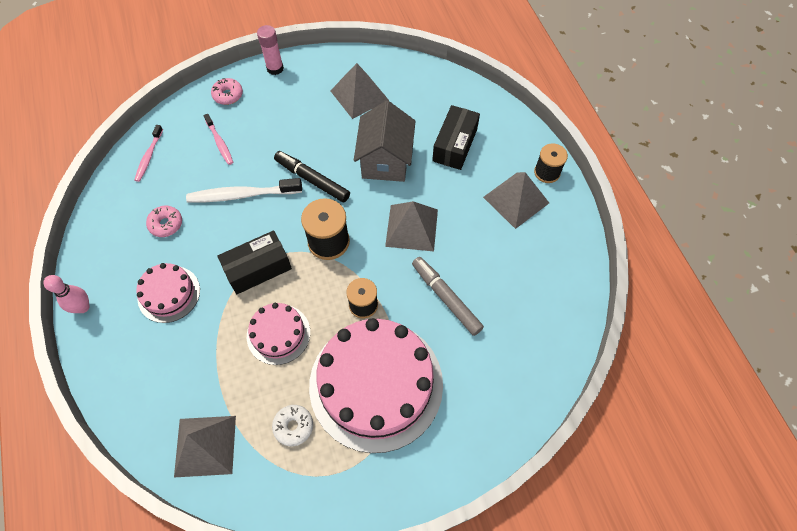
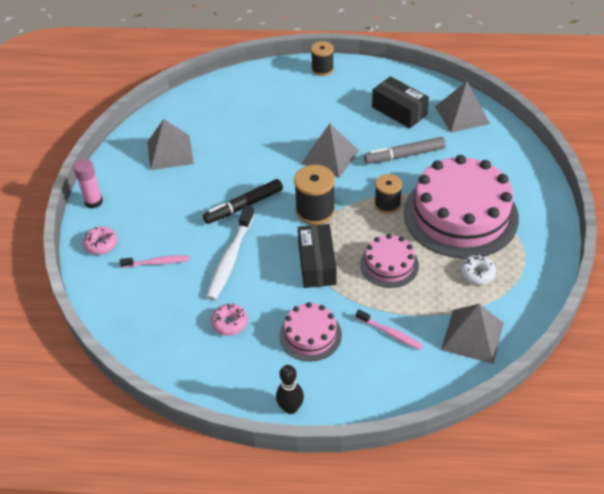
camera: 65 degrees left, 15 degrees down
(83, 307) = (290, 408): pink bowling pin -> black bowling pin
(149, 156) = (136, 322): pink toothbrush -> pink toothbrush (390, 333)
(385, 160) = (253, 154): grey house -> none
(455, 145) = (264, 110): black box -> black box (399, 111)
(516, 200) = (337, 92): grey pyramid -> grey pyramid (462, 115)

